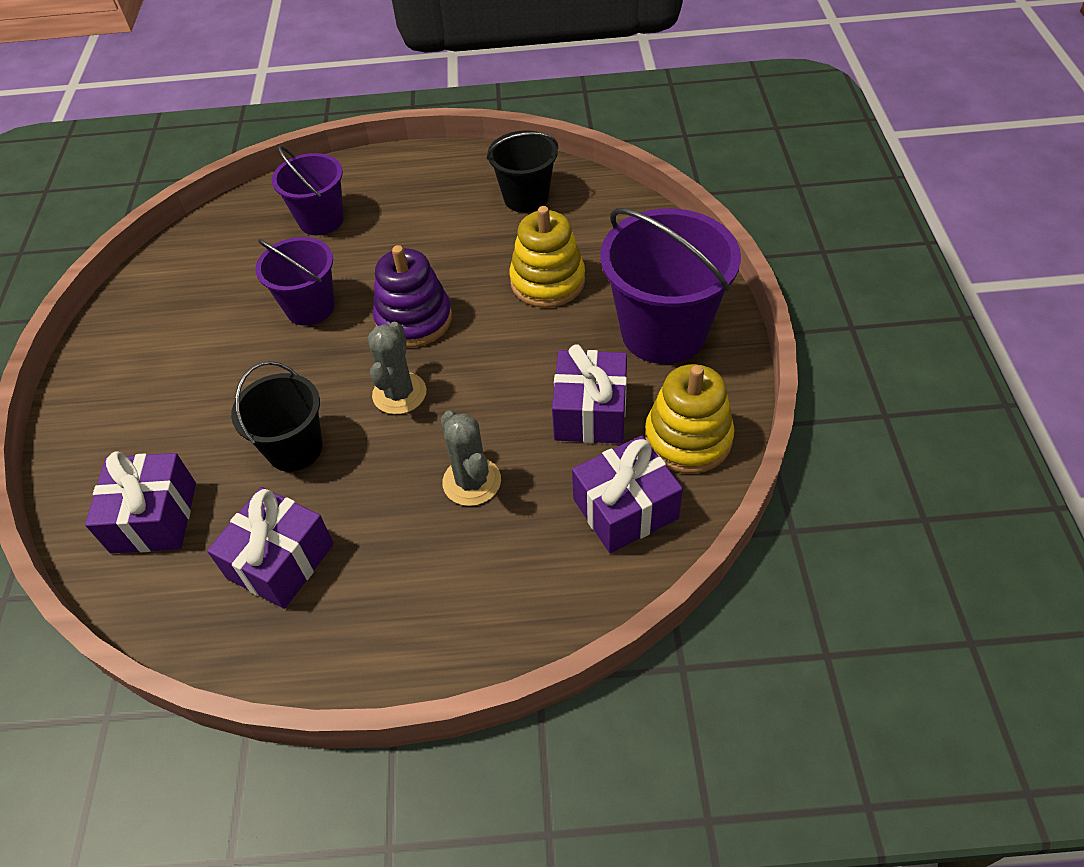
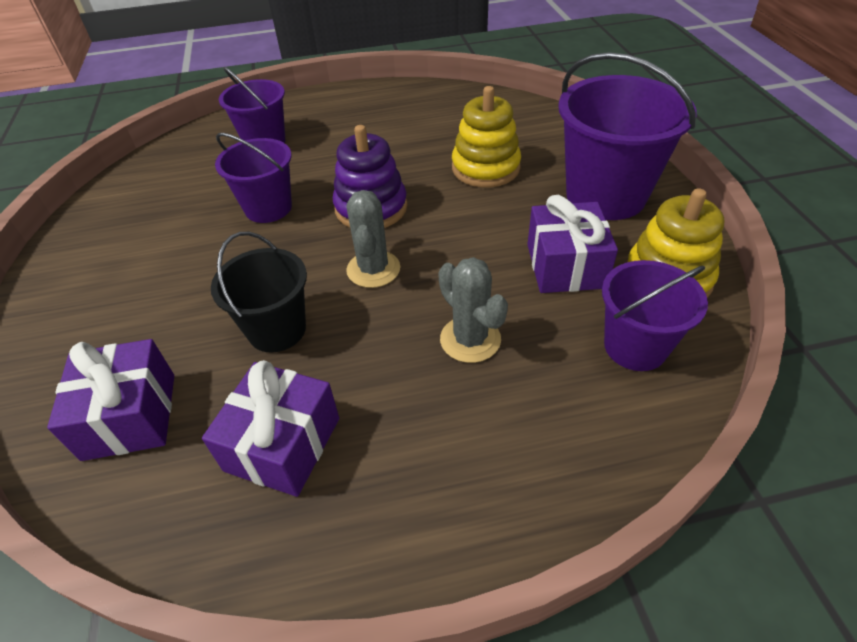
camera: 10 degrees left, 5 degrees down
(526, 198) = (445, 112): black bucket -> none
(625, 509) = (635, 346): purple gift -> purple bucket

